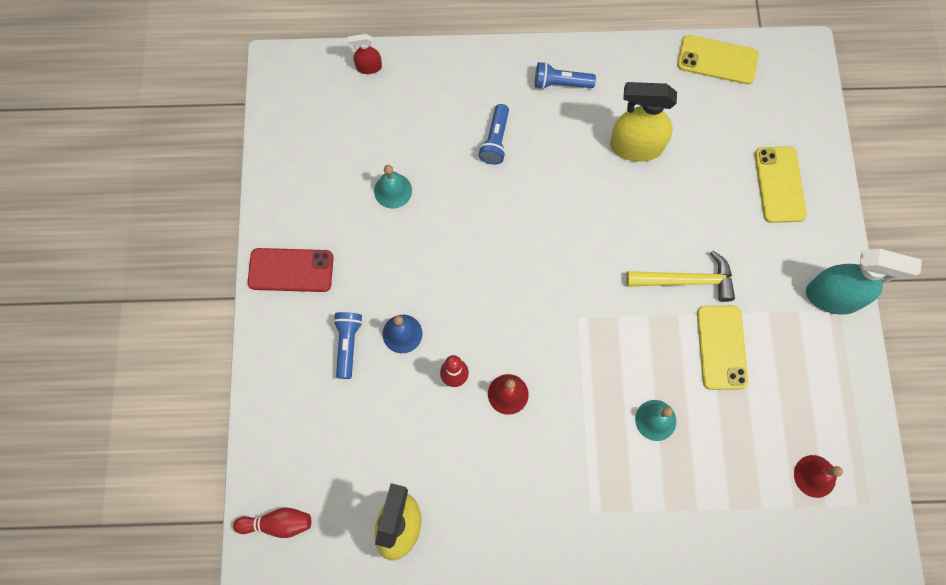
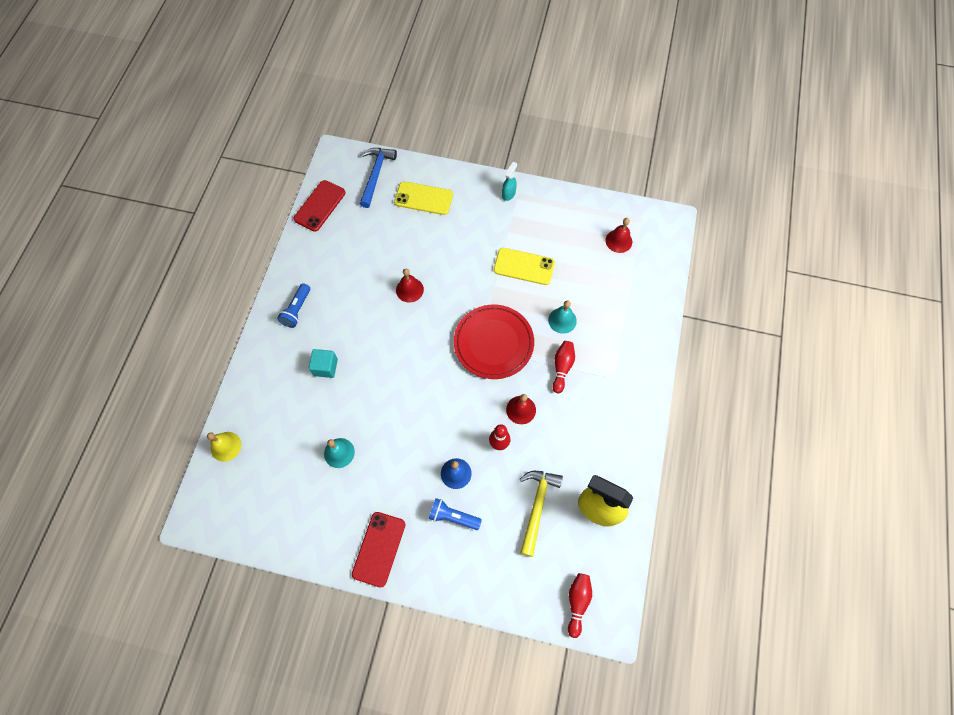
camera: 75 degrees left, 5 degrees down
(369, 67) = (226, 446): red spray bottle -> yellow bell
(495, 140) = (325, 367): blue flashlight -> turquoise cube
(584, 435) = (562, 368): none -> red bowling pin
(591, 335) = (493, 343): none -> red plate
(633, 207) = (409, 290): none -> red bell
(635, 146) = (365, 275): yellow spray bottle -> none
(686, 280) = (472, 273): yellow hammer -> yellow hammer (537, 507)
(717, 60) = (320, 206): yellow phone -> red phone
(792, 112) = (376, 175): none -> blue hammer
(833, 297) = (508, 194): turquoise spray bottle -> turquoise spray bottle, size x0.50

